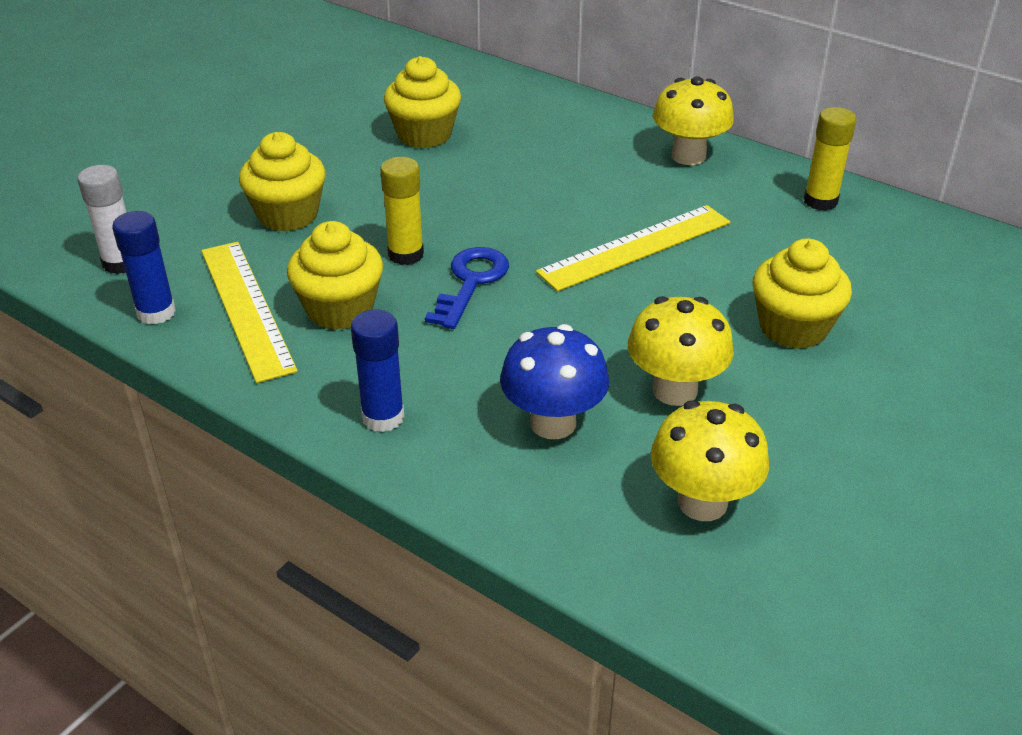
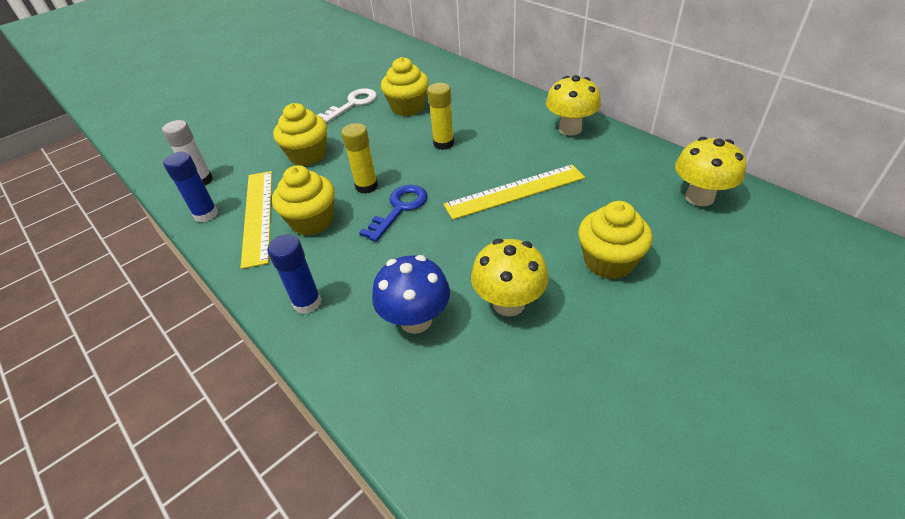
camera: 15 degrees right, 5 degrees up
(329, 132) = (353, 104): none -> white key
(702, 502) = (501, 401): yellow mushroom -> yellow mushroom (699, 197)
(820, 201) = (653, 166): yellow glue stick -> yellow glue stick (443, 143)

